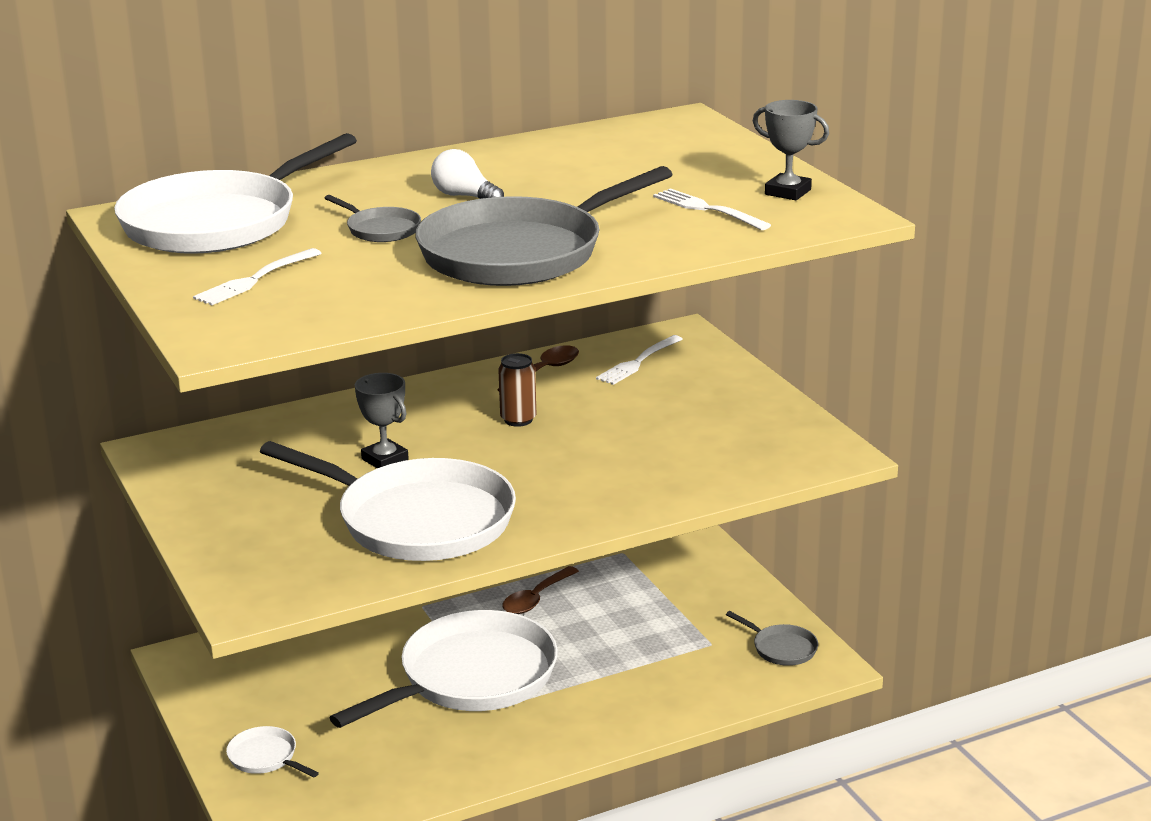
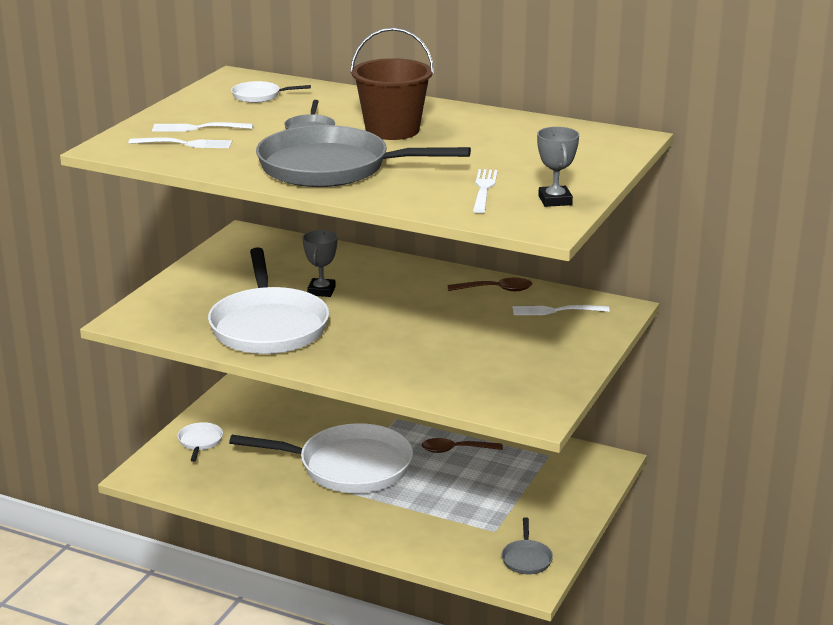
camera: 50 degrees right, 0 degrees up
(217, 222) = (259, 96): white pan -> white pan, size x0.42
(294, 300) = (184, 144): none -> white fork
(464, 196) = (392, 130): white light bulb -> brown bucket
(518, 419) = (424, 306): brown can -> none

